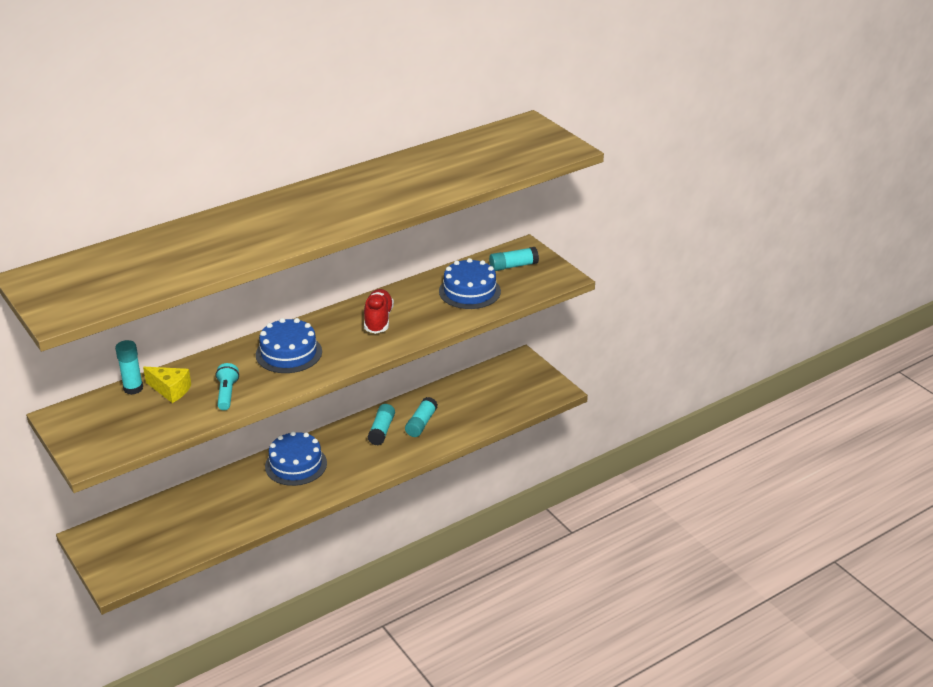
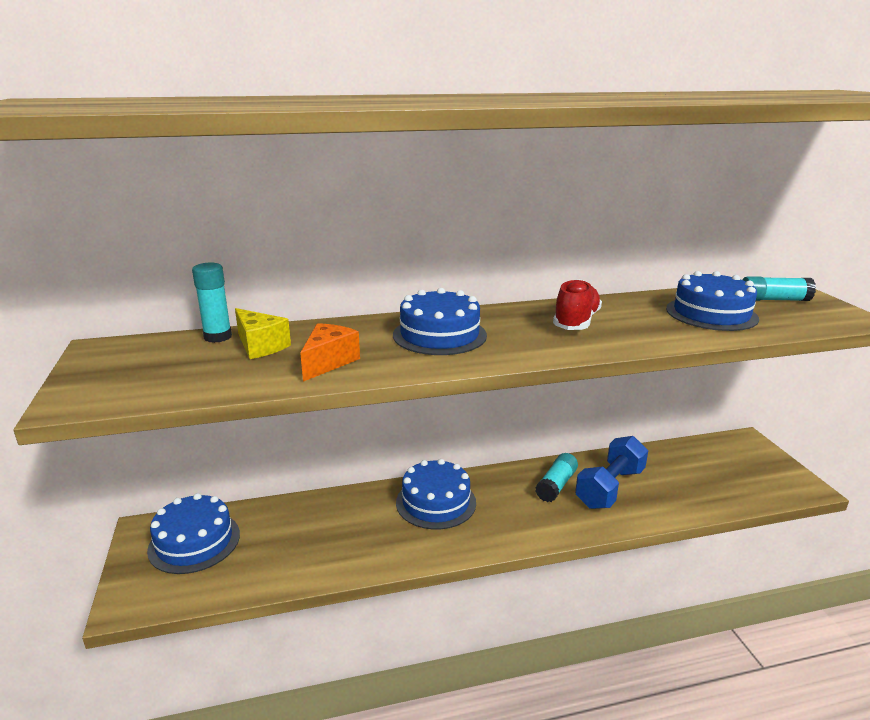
camera: 20 degrees right, 10 degrees down
(130, 535) = (194, 542): none -> blue cake
(227, 394) = (328, 362): turquoise flashlight -> orange cheese
(421, 423) = (609, 488): turquoise glue stick -> blue dumbbell

